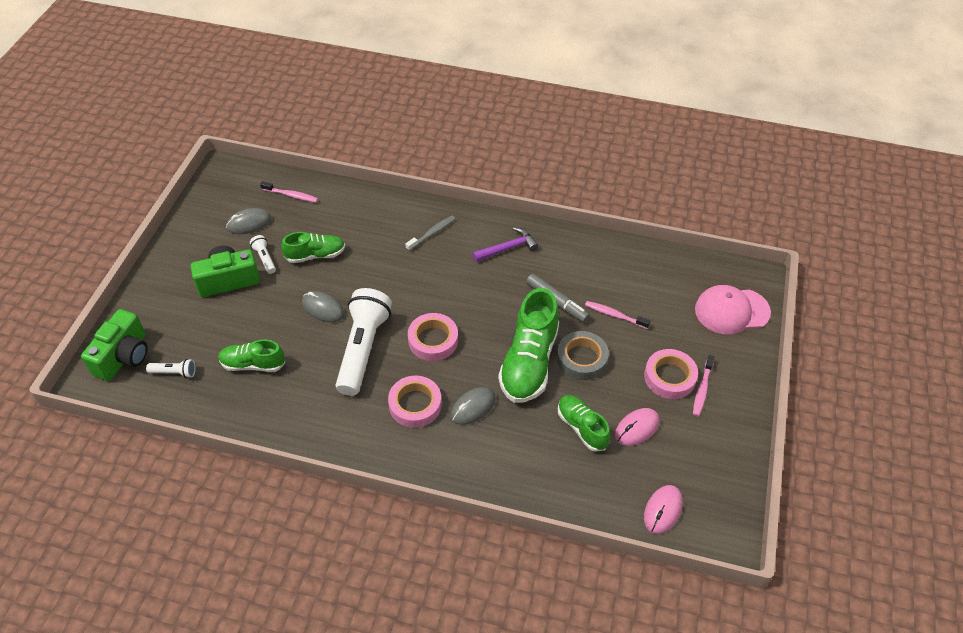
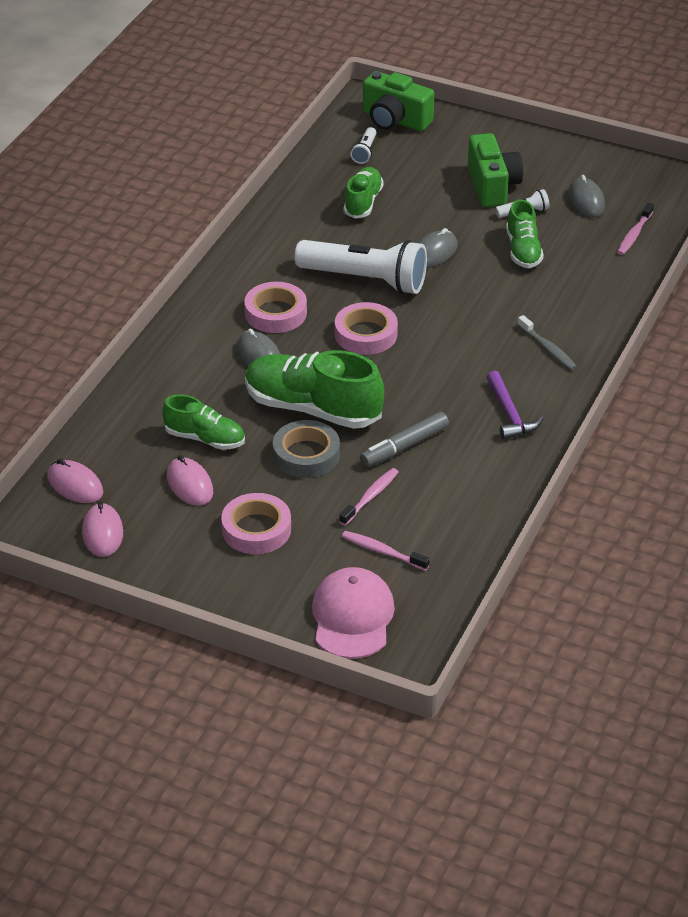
camera: 100 degrees right, 10 degrees down
(582, 427) = (205, 439): green shoe -> green shoe turned 45 degrees clockwise
(702, 389) = (229, 556): pink toothbrush -> pink toothbrush (382, 551)
(709, 477) = (102, 533): none -> pink mouse

